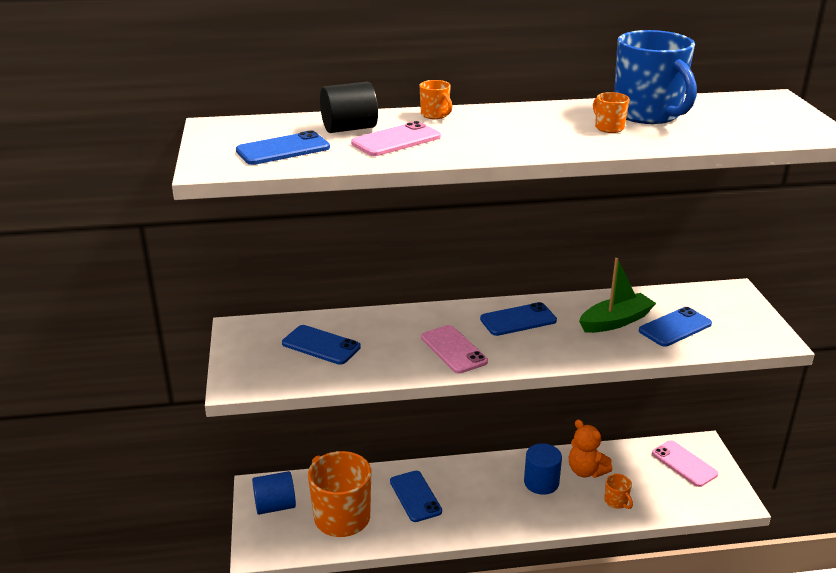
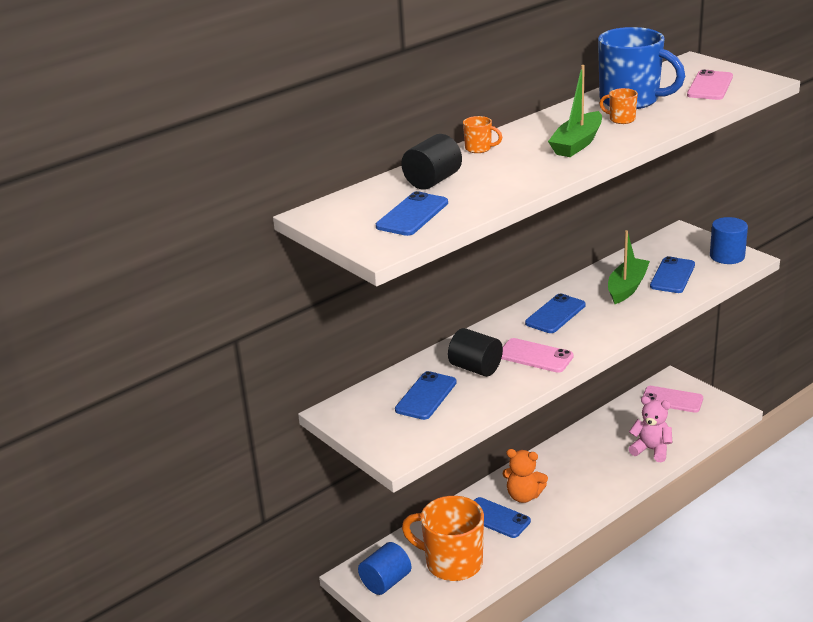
camera: 30 degrees left, 0 degrees up
(321, 345) = (426, 396): blue phone -> blue phone turned 60 degrees counterclockwise
(390, 339) = (475, 368): none -> black cylinder
(396, 140) = (487, 178): pink phone -> pink phone (710, 86)
(528, 136) = (577, 144): none -> green boat
(541, 482) = (583, 461): blue cylinder -> blue cylinder (727, 256)
(586, 471) = (607, 437): orange teddy bear -> orange teddy bear (524, 496)
(616, 502) = (651, 450): orange mug -> pink teddy bear

